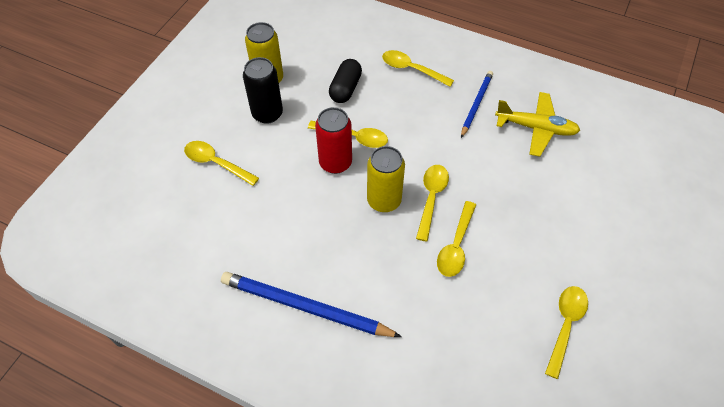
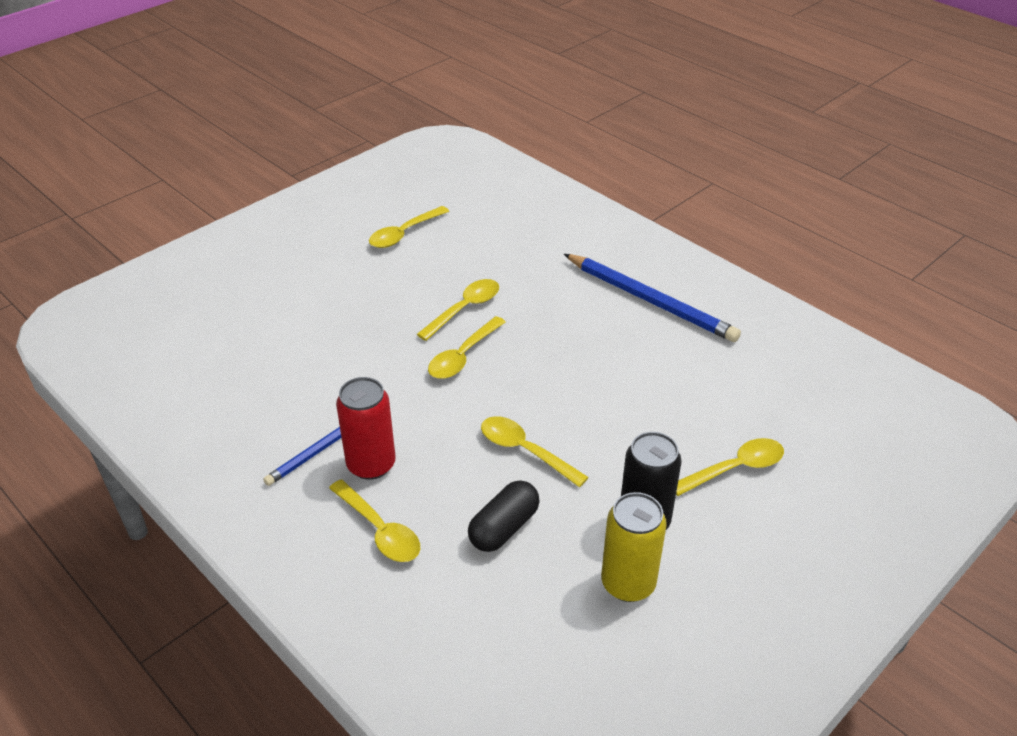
camera: 160 degrees left, 15 degrees down
(216, 163) = (735, 468): yellow spoon -> yellow spoon turned 75 degrees counterclockwise
(335, 163) = (565, 425): red can -> red can (371, 464)
(384, 200) = (521, 368): yellow can -> none
(536, 128) = (271, 395): yellow plane -> none

